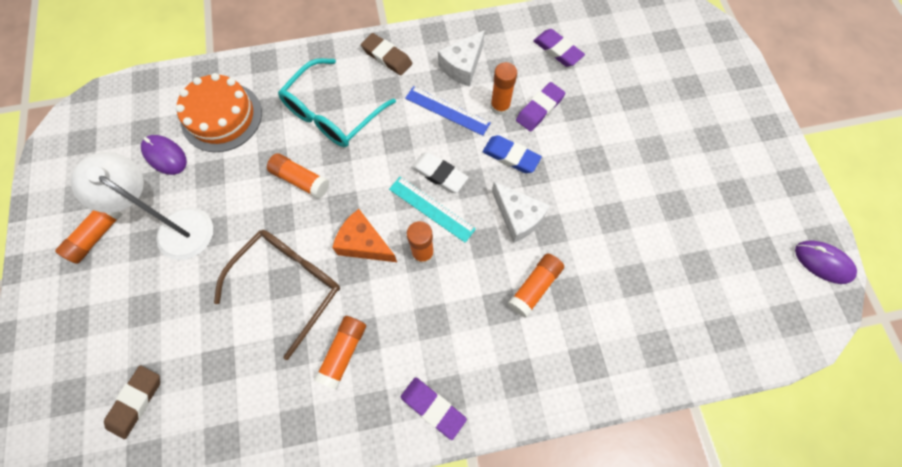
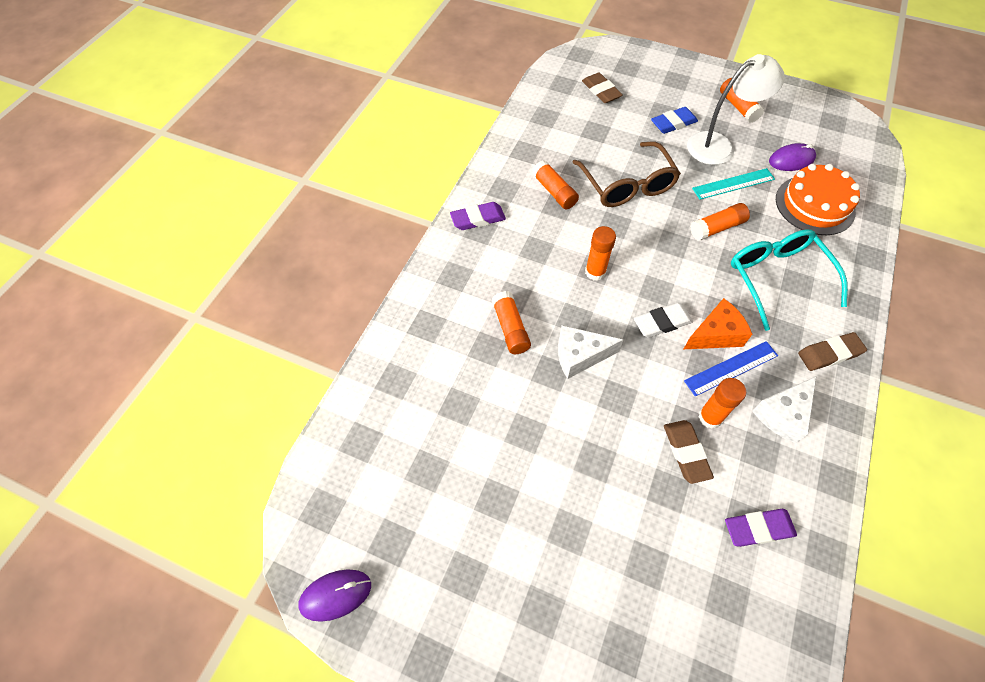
camera: 125 degrees right, 10 degrees down
(364, 243) = (630, 240): orange cheese -> orange cheese (715, 334)
(431, 209) = (631, 299): turquoise ruler -> turquoise ruler (733, 184)
(462, 66) = (783, 414): white cheese -> white cheese turned 120 degrees counterclockwise
(511, 156) = (645, 390): blue eraser -> blue eraser (673, 123)
(539, 109) = (686, 452): purple eraser -> brown eraser

